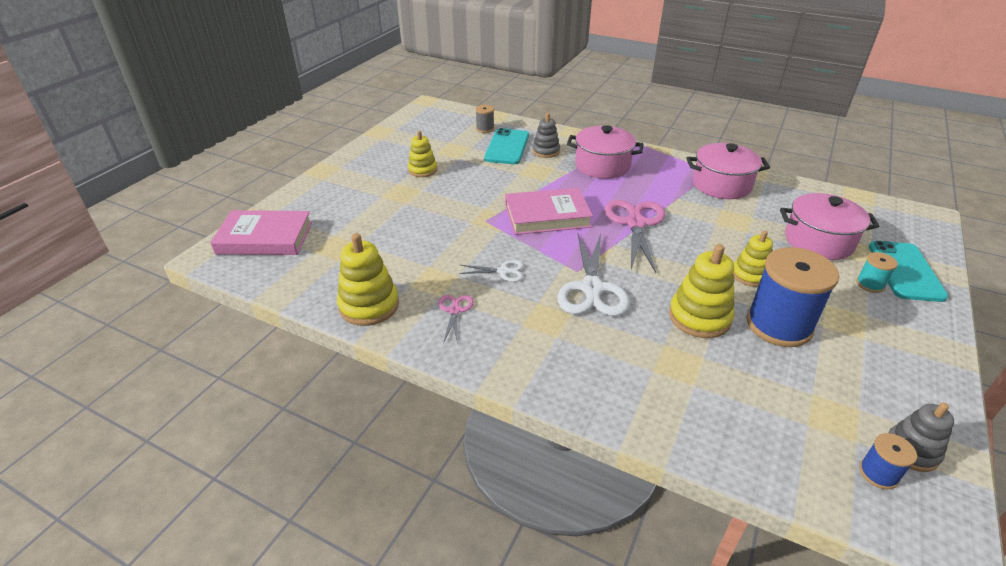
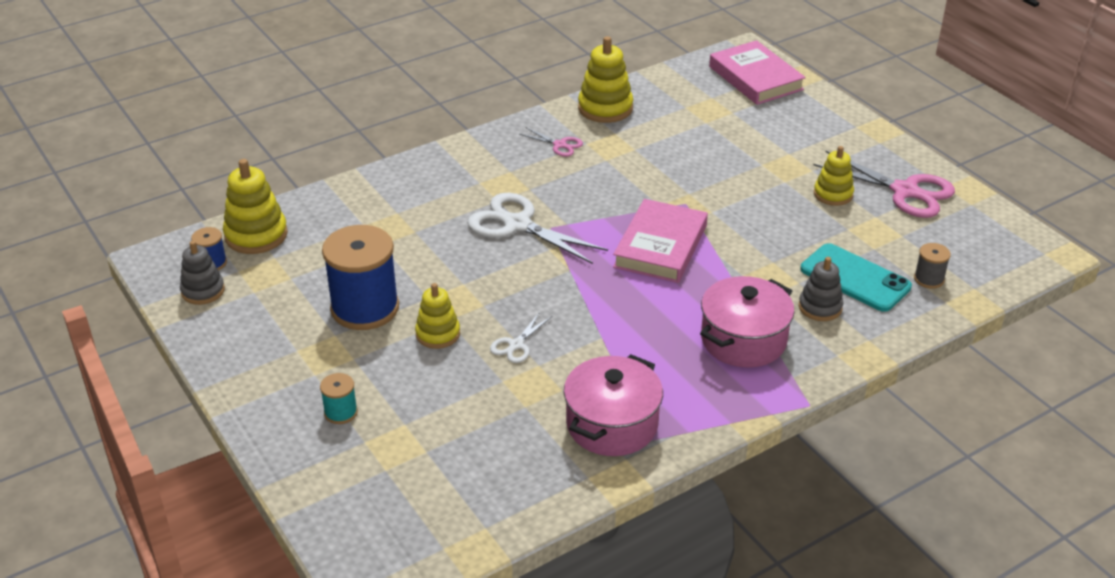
camera: 120 degrees right, 0 degrees up
(265, 238) = (755, 78): pink book -> pink book turned 60 degrees counterclockwise
(503, 271) = (589, 185): white scissors -> white scissors (516, 345)
(635, 223) = (592, 302): pink scissors -> pink scissors (905, 191)
(699, 317) = (421, 267): yellow stacking toy -> yellow stacking toy (256, 235)
(818, 241) = (433, 428): pink pot -> none
(905, 271) = (326, 459): turquoise phone -> none

